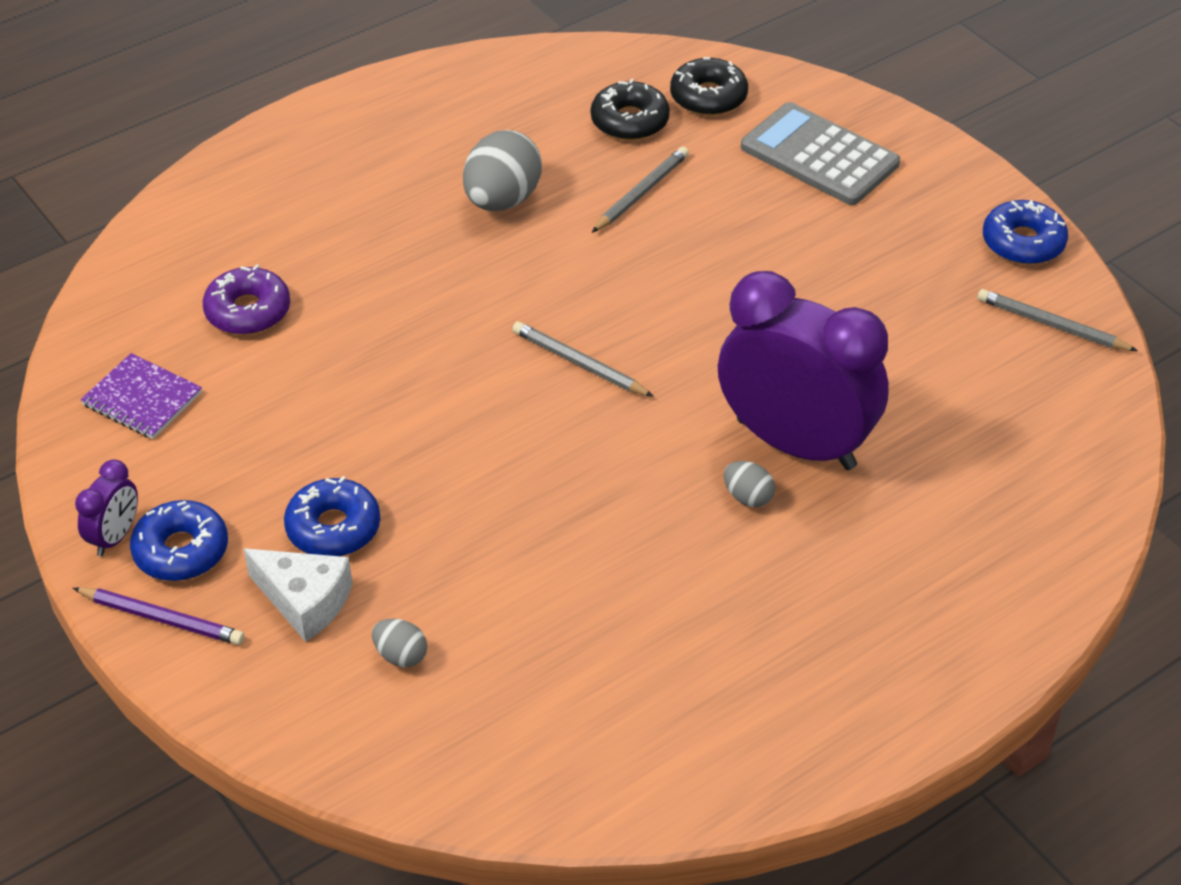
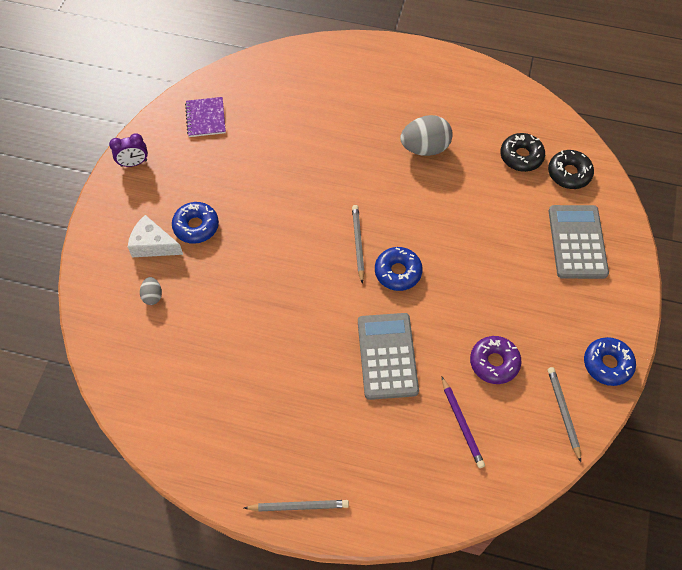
camera: 50 degrees right, 15 degrees up
(162, 618) = (108, 207): purple pencil -> purple pencil (462, 424)
(181, 550) = (144, 188): blue donut -> blue donut (398, 272)
(248, 311) = (280, 114): purple donut -> purple donut (494, 362)
(305, 601) = (153, 245): white cheese -> white cheese turned 120 degrees clockwise
(641, 193) = (481, 192): grey pencil -> grey pencil (299, 506)
(748, 497) = (339, 359): grey egg -> none
(796, 444) = (387, 356): purple clock -> grey calculator

